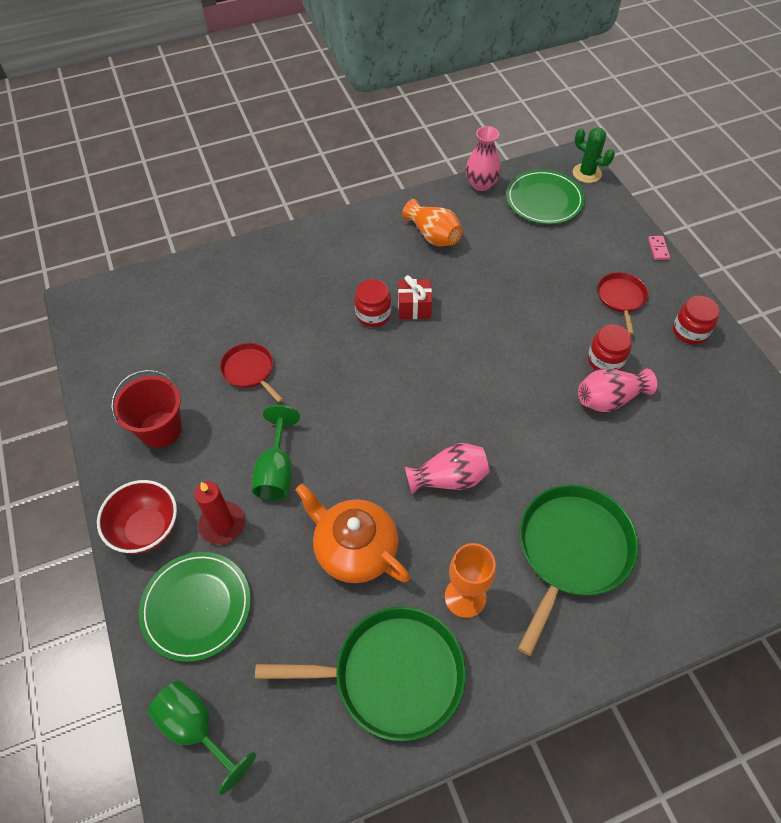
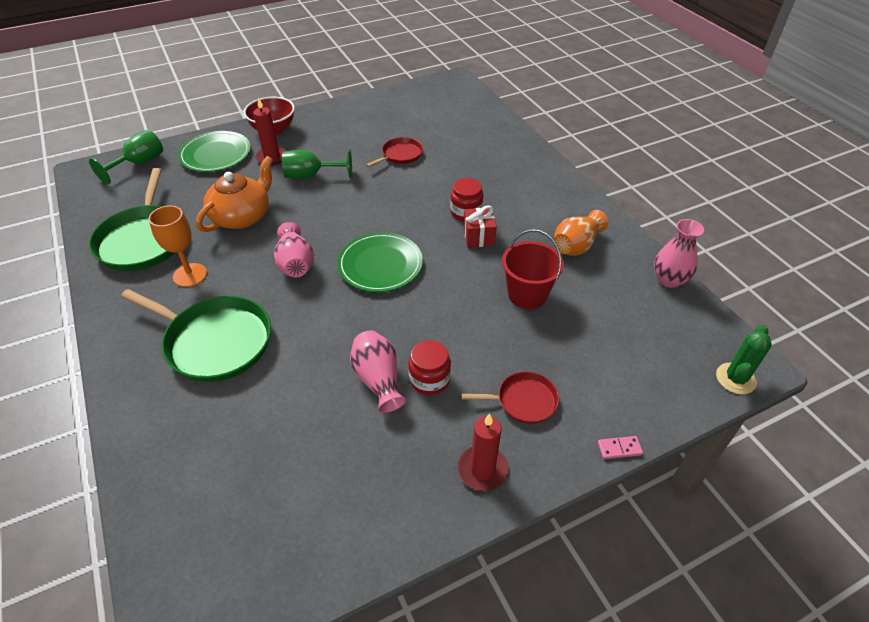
camera: 85 degrees right, 10 degrees down
(160, 429) = (349, 124): red bucket -> red bucket (527, 294)
(544, 200) = (666, 334): green plate -> green plate (380, 265)
(689, 331) = (482, 469): red jar -> red candle

